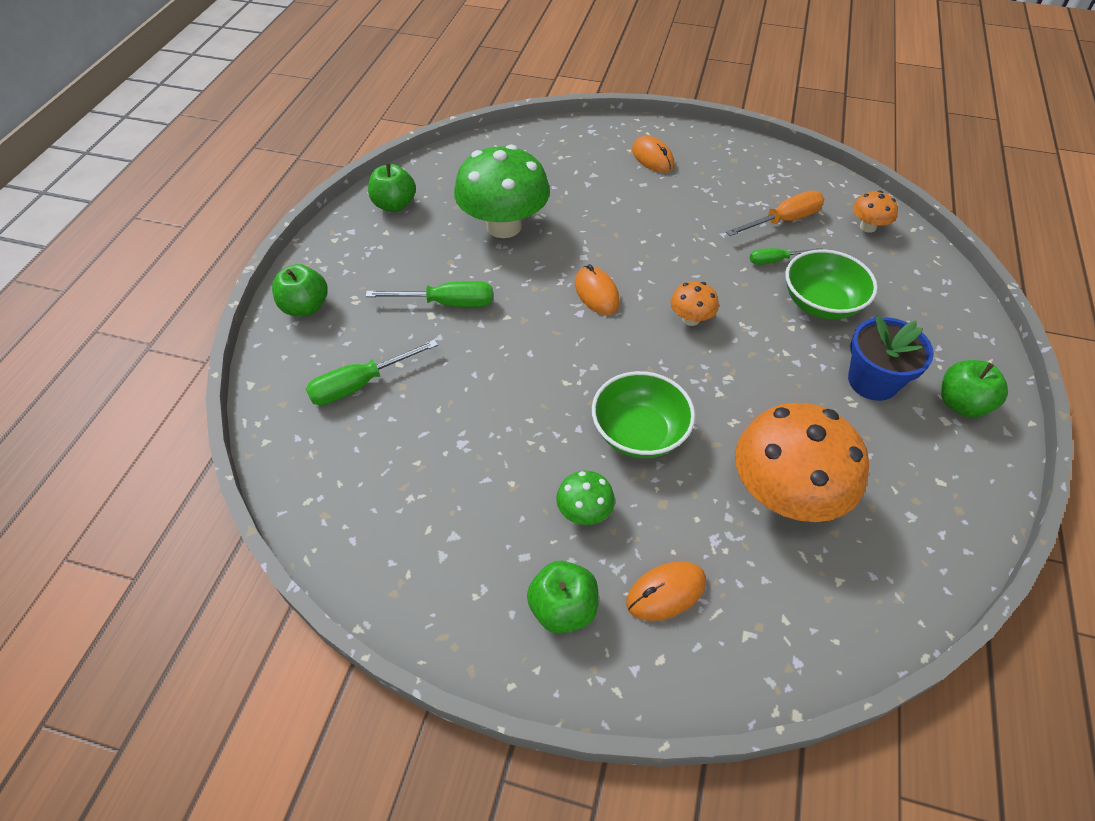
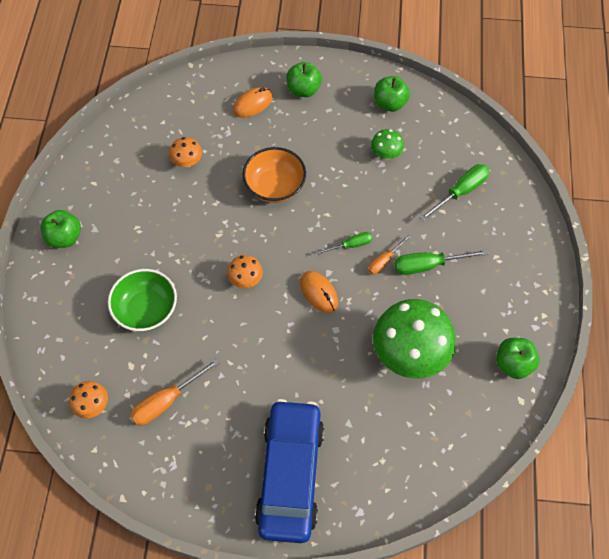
camera: 170 degrees right, 10 degrees up
(305, 307) = (529, 245): green apple -> green apple (390, 103)
(502, 315) = (384, 261): none -> orange screwdriver
(584, 512) = (301, 136): green mushroom -> green mushroom (386, 154)
(639, 433) = (275, 186): green bowl -> orange bowl
(652, 158) = (290, 474): orange mouse -> blue car
(776, 261) = (177, 350): green screwdriver -> green screwdriver (350, 245)
(785, 494) = (187, 162): orange mushroom -> orange mushroom, size x0.46
(872, 381) = (120, 246): blue flower pot -> none

